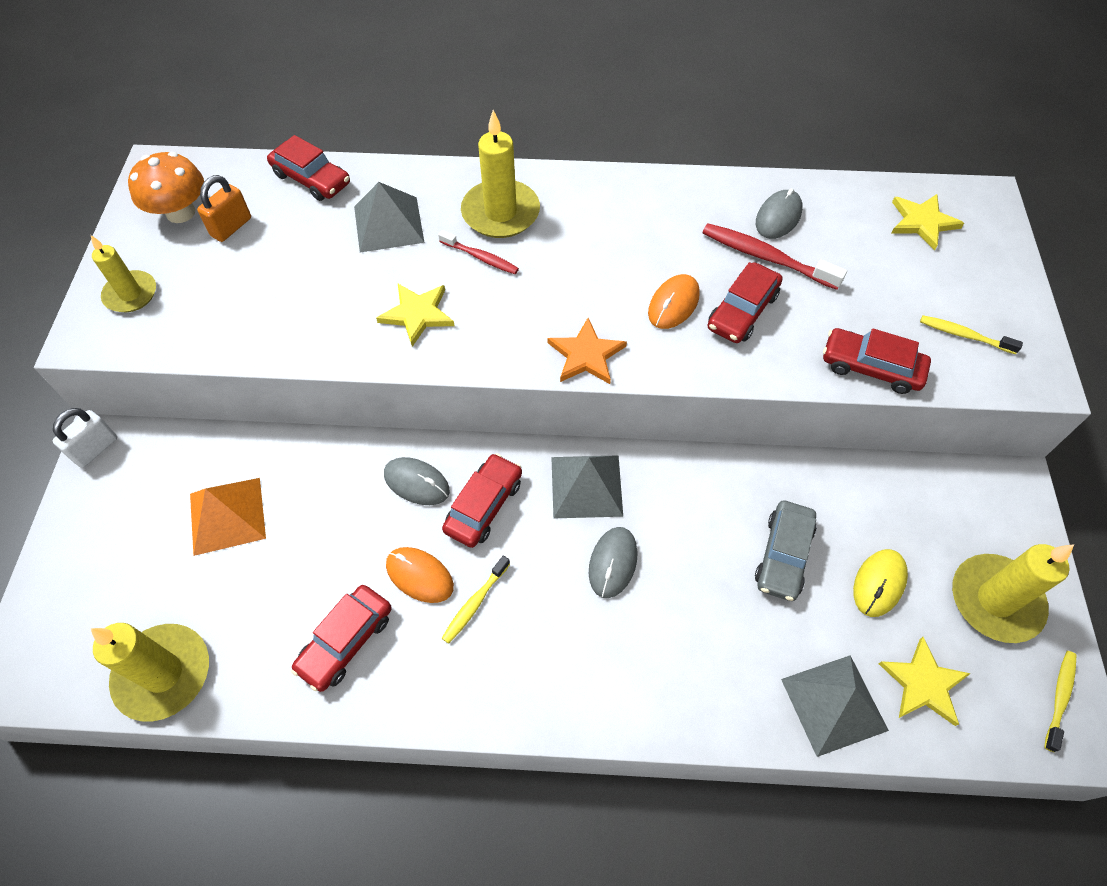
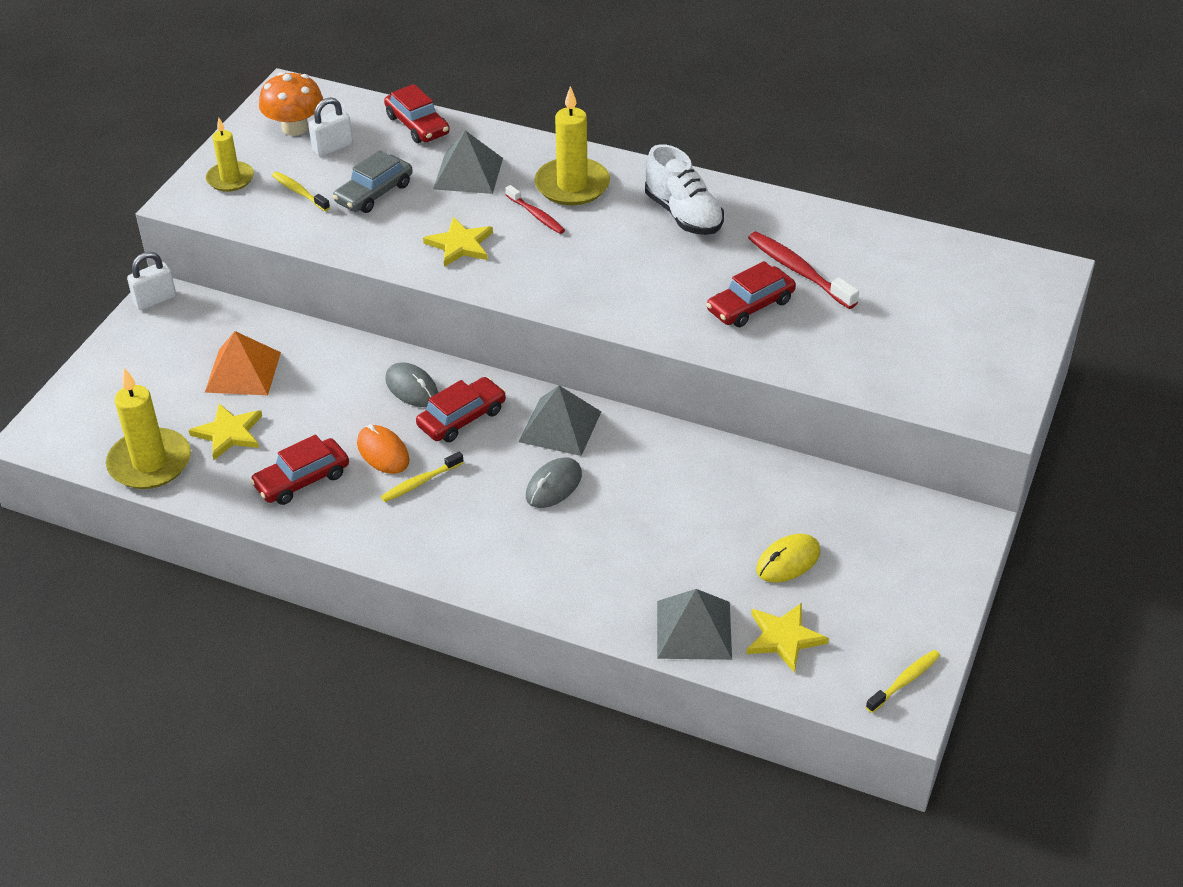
camera: 20 degrees right, 15 degrees down
(231, 227) = (332, 147): orange padlock -> white padlock
(586, 355) = (590, 306): orange star -> none
(625, 220) = (683, 214): none -> white shoe
(673, 304) = (690, 286): orange mouse -> none
(778, 217) = (830, 242): grey mouse -> none
(783, 555) = (711, 519): grey car -> grey car (374, 193)
(871, 367) = (843, 372): red car -> none
(922, 222) = (970, 276): yellow star -> yellow star (229, 433)
(964, 335) = (949, 369): yellow toothbrush -> yellow toothbrush (299, 192)
(995, 600) = (891, 600): yellow candle -> none

